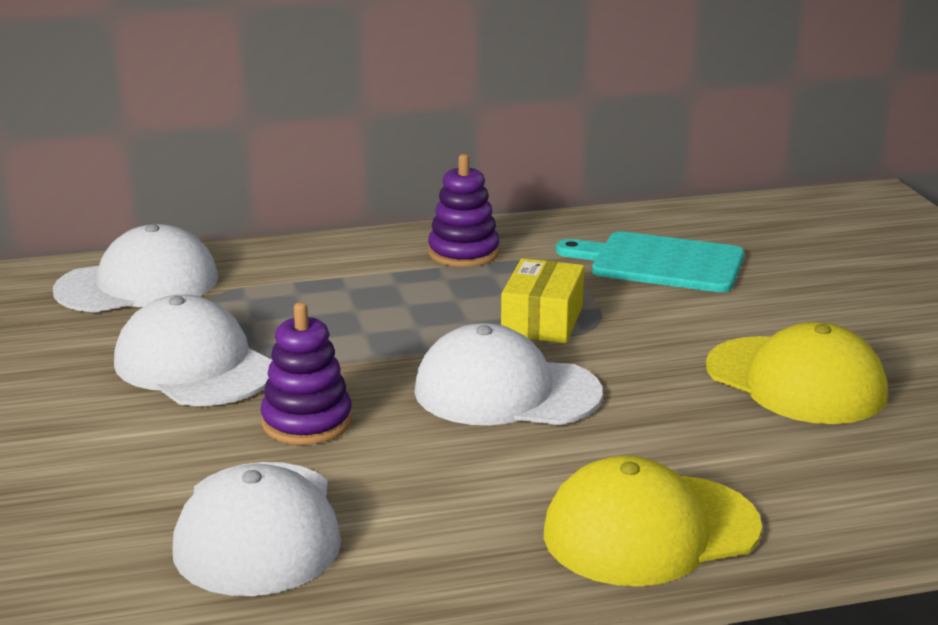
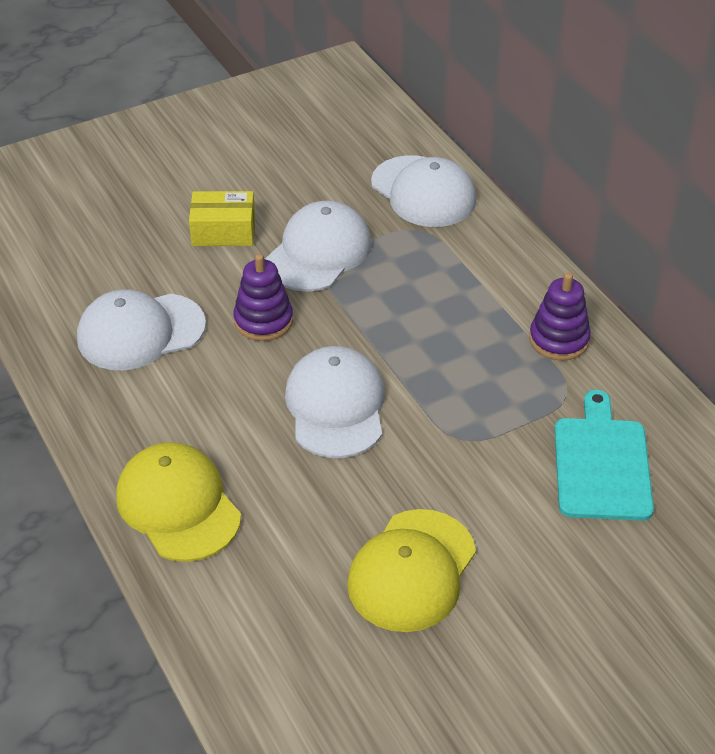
camera: 75 degrees right, 20 degrees up
(542, 321) = (455, 407): yellow box -> yellow box (223, 231)

